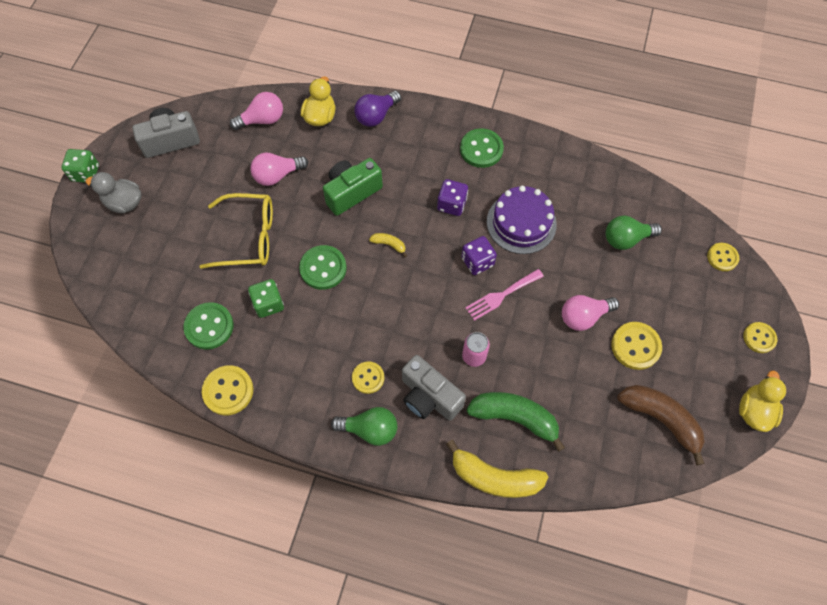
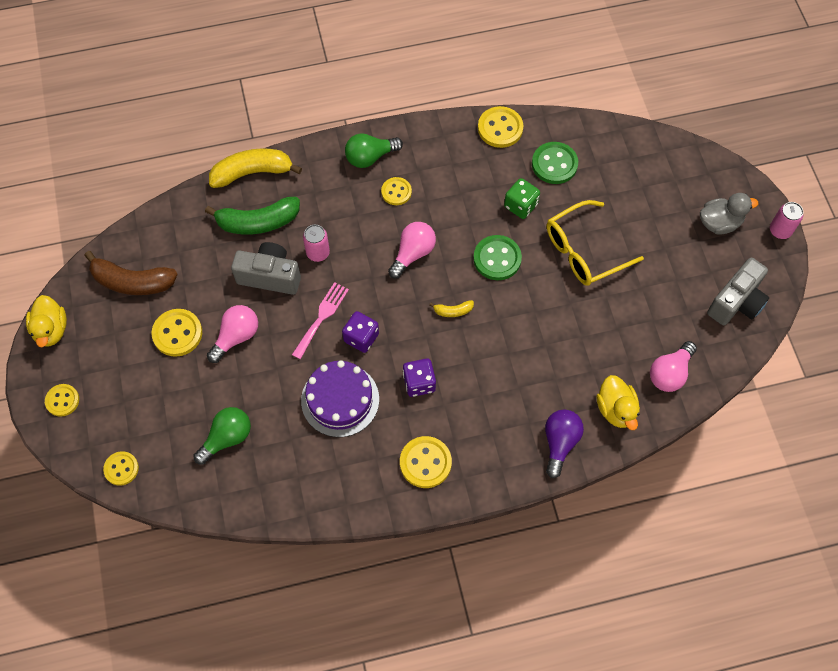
camera: 150 degrees right, 0 degrees up
(86, 173) = (780, 230): green dice -> pink can
(277, 175) = (606, 322): pink light bulb -> pink light bulb (413, 253)
(352, 192) = (523, 343): green camera -> none
(429, 397) = (337, 203): grey camera -> grey camera (270, 276)
(481, 149) = (425, 463): green button -> yellow button

